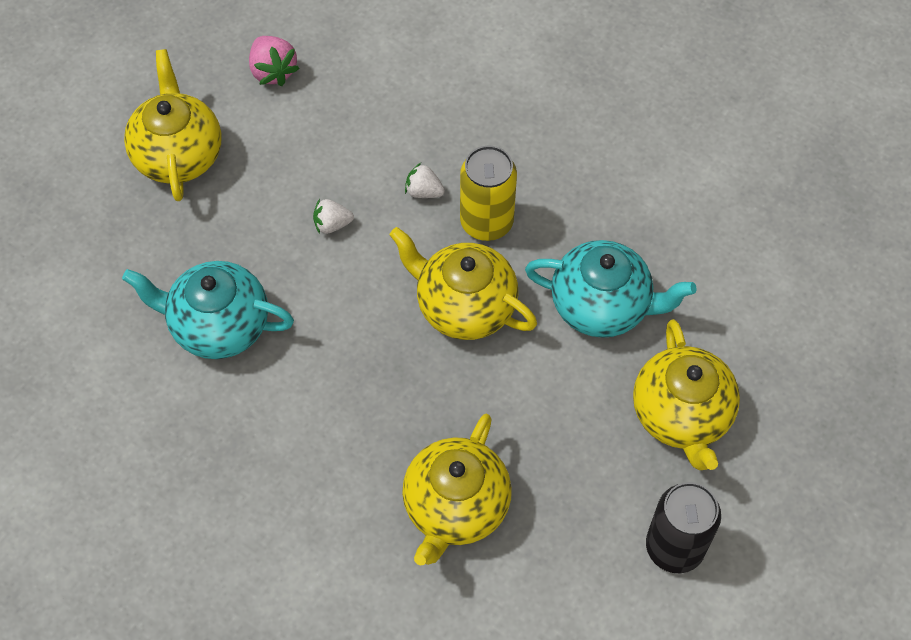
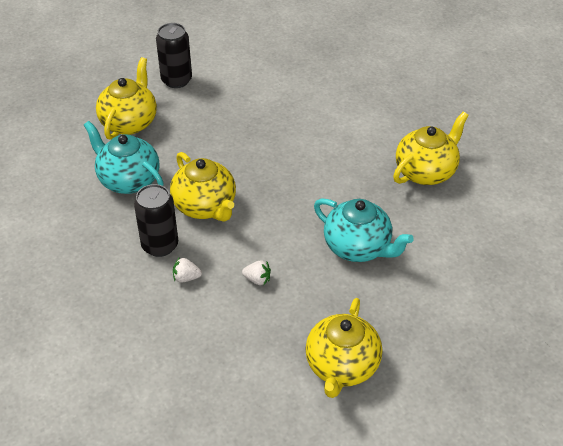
camera: 155 degrees left, 15 degrees down
(273, 71) = (241, 406): pink strawberry -> none
(424, 191) = (186, 278): white strawberry -> white strawberry turned 135 degrees clockwise
(455, 507) = (270, 125): yellow teapot -> yellow teapot (426, 171)
(486, 222) = (160, 245): yellow can -> black can

